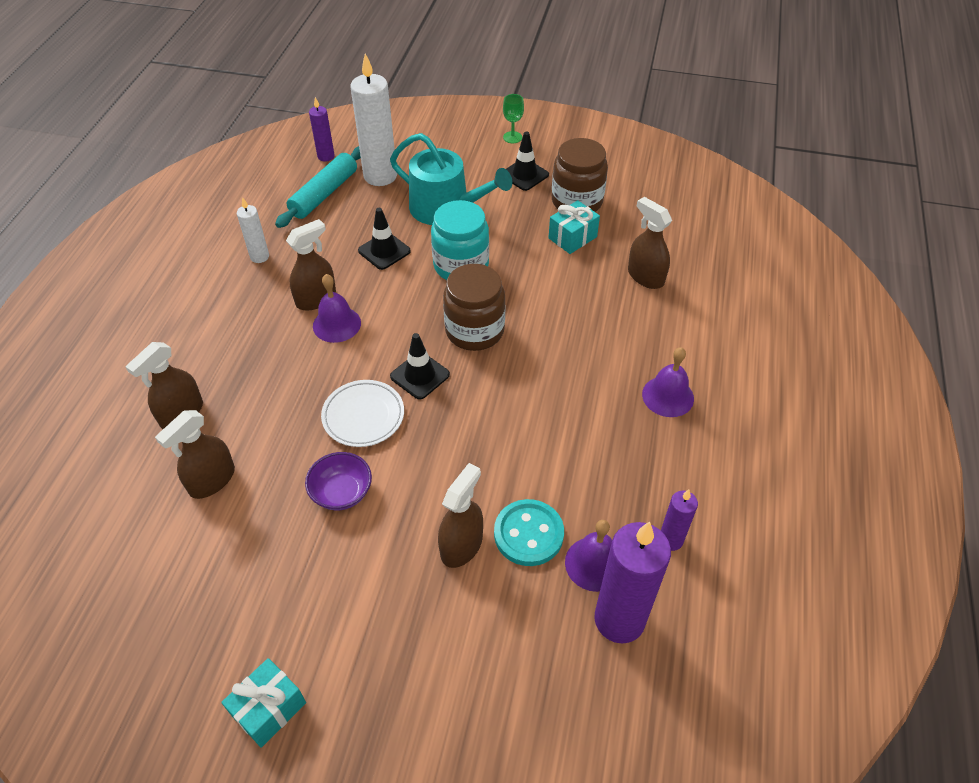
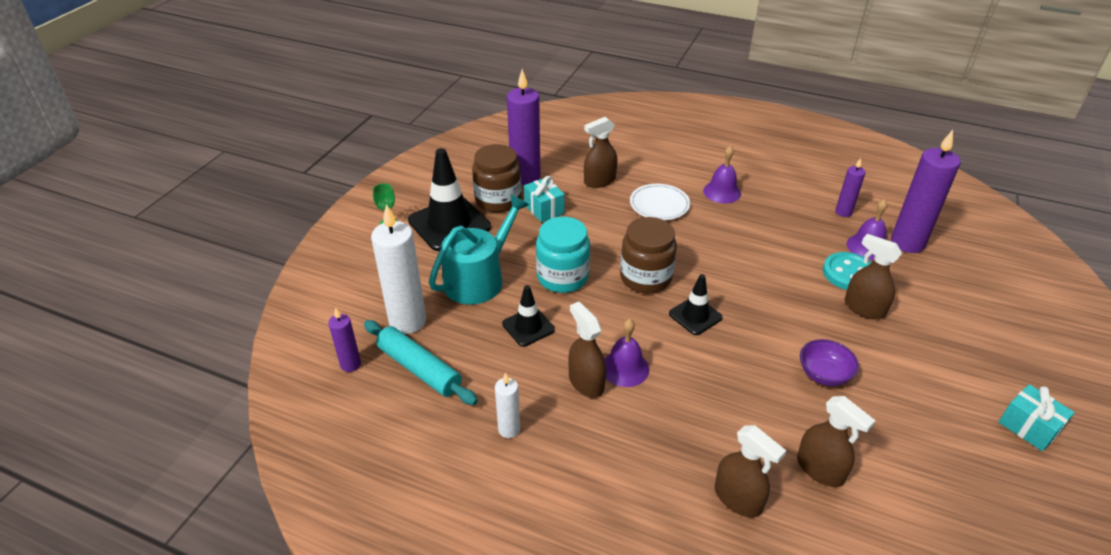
camera: 80 degrees left, 10 degrees down
(363, 416) = (740, 355): white plate -> white plate (659, 205)
(524, 175) = (449, 224): black traffic cone -> black traffic cone, size x1.83
(628, 215) = (525, 177): none -> purple candle

